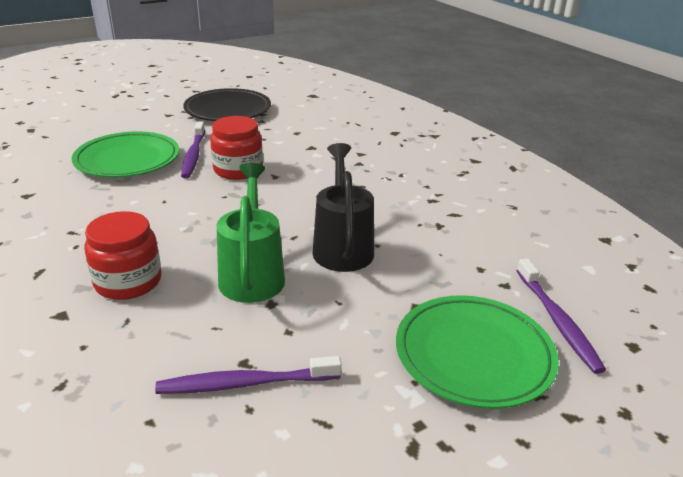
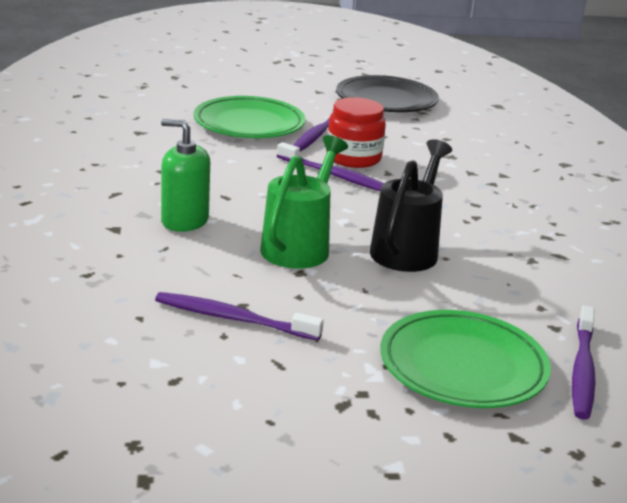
camera: 25 degrees right, 5 degrees down
(128, 282) = (184, 221): red jar -> green soap dispenser
(235, 191) = (335, 176): none -> purple toothbrush

